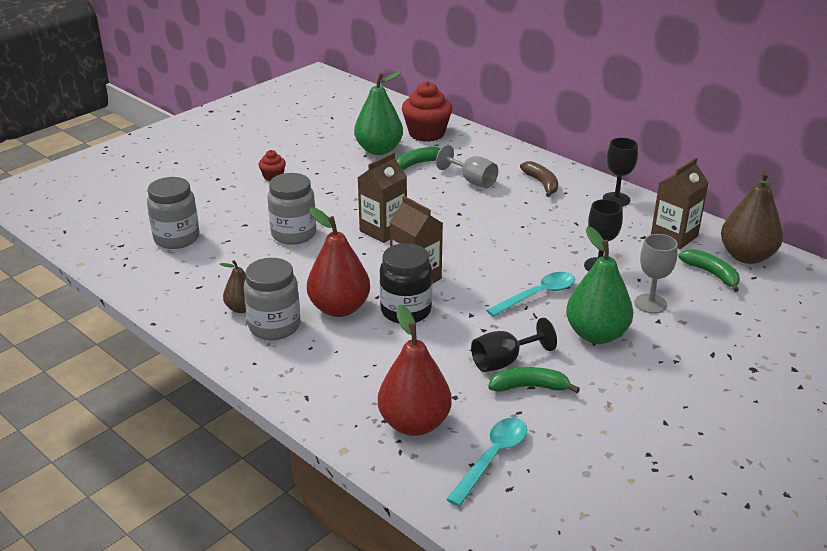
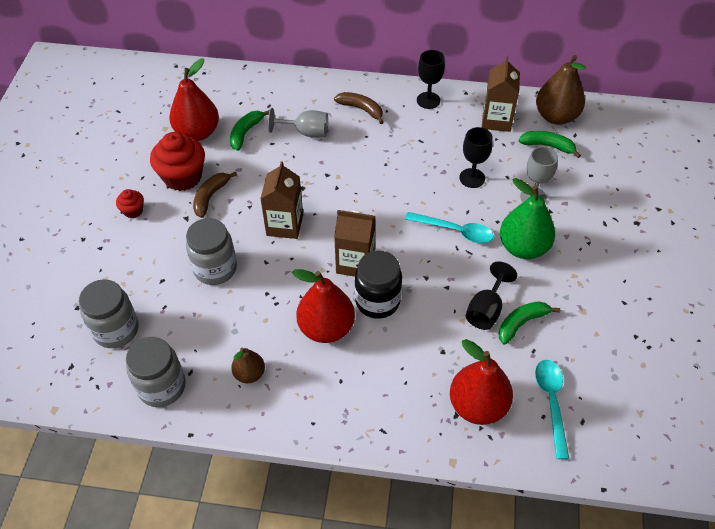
camera: 35 degrees left, 20 degrees up
(274, 326) = (293, 377): grey jar -> grey jar (162, 387)
(343, 191) = (210, 197): none -> brown banana
(379, 150) = (197, 132): green pear -> red pear
(426, 133) = (221, 93): red cupcake -> red cupcake (182, 177)
(537, 295) = (455, 231): turquoise spoon -> turquoise spoon turned 90 degrees clockwise

